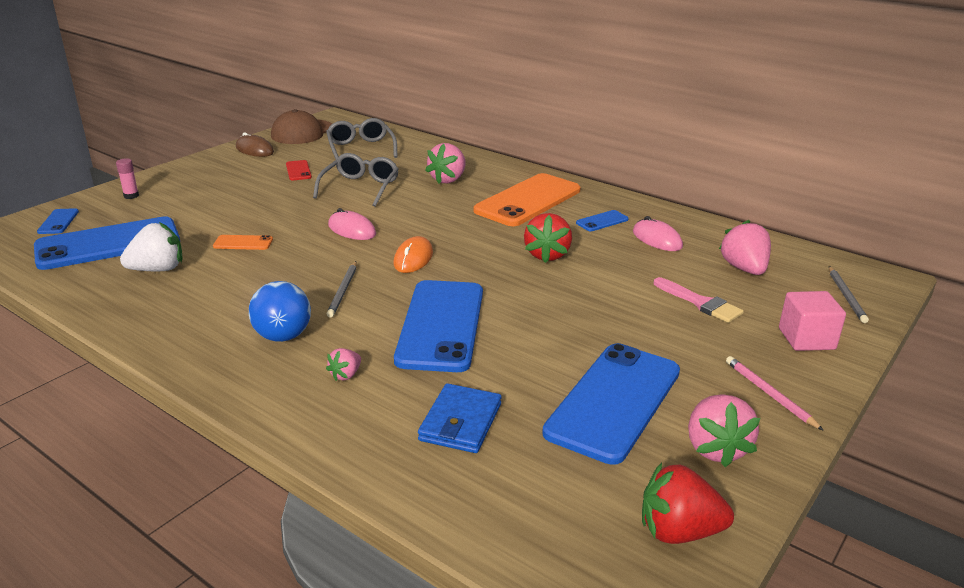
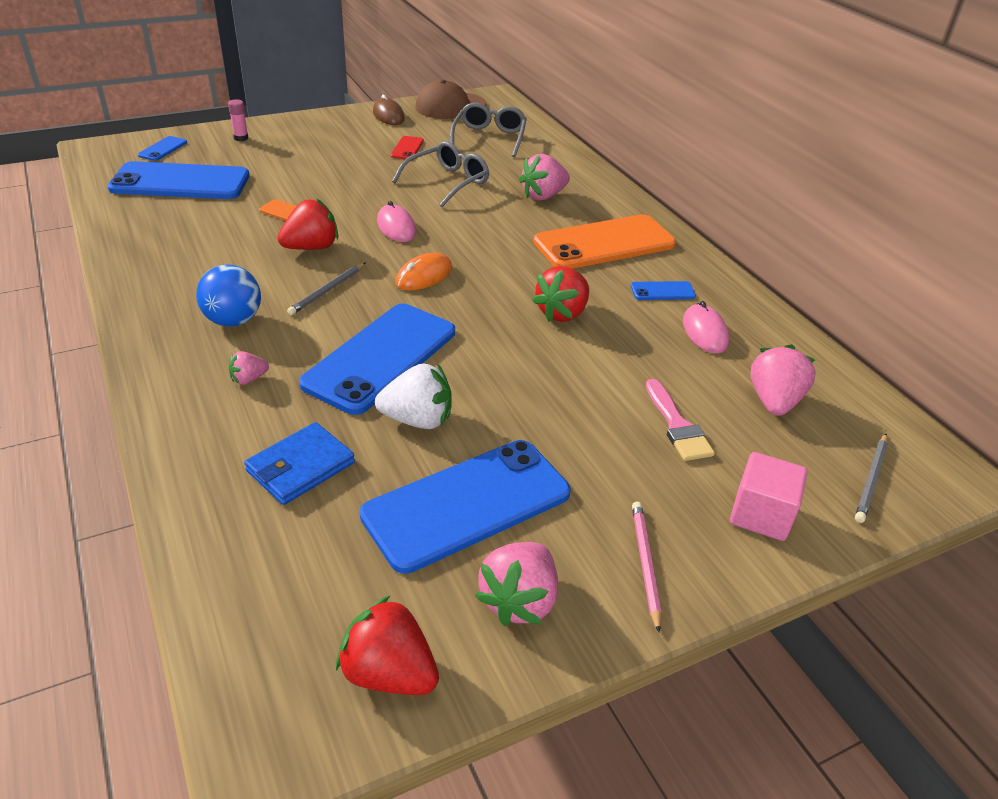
camera: 25 degrees right, 10 degrees up
(158, 269) = (196, 219): white strawberry -> white strawberry (417, 420)
(293, 263) = (311, 247): none -> red strawberry

